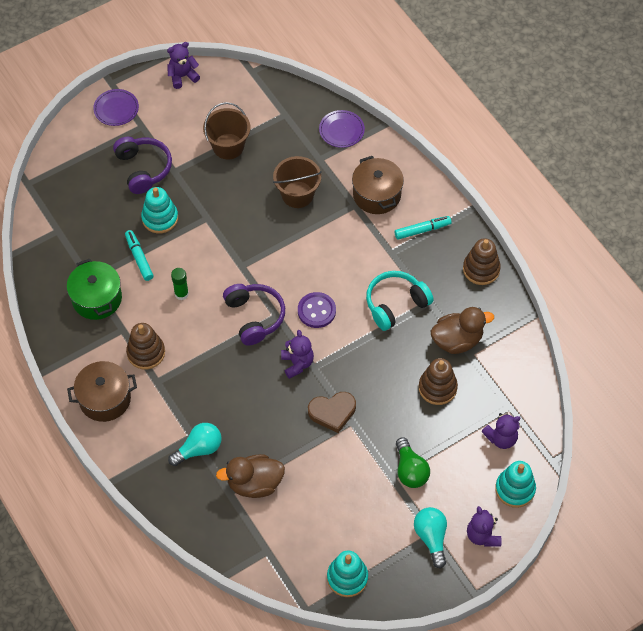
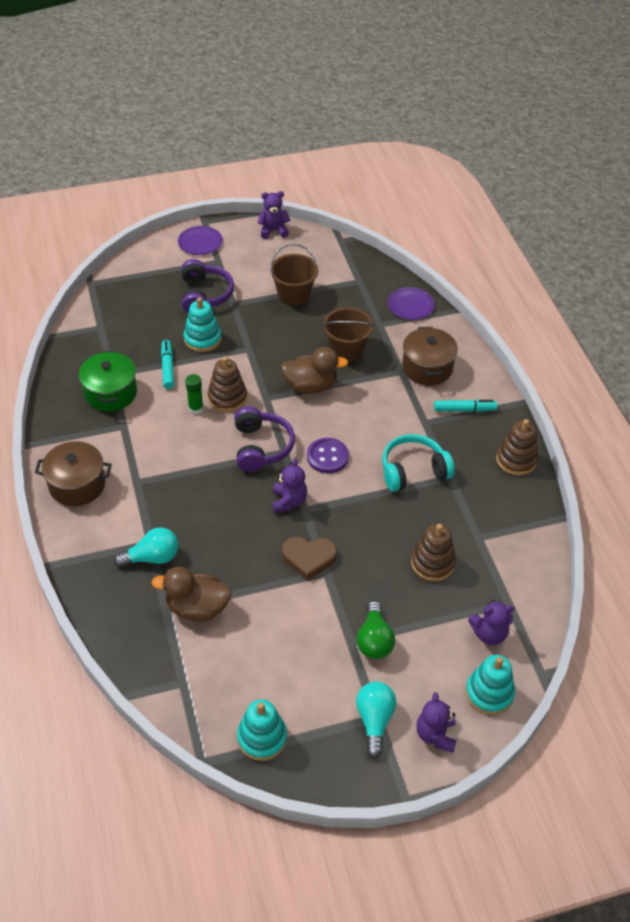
camera: 15 degrees right, 10 degrees down
(146, 353) = (137, 452): brown stacking toy -> brown stacking toy (227, 398)
(457, 340) = (469, 521): brown duck -> brown duck (310, 386)

